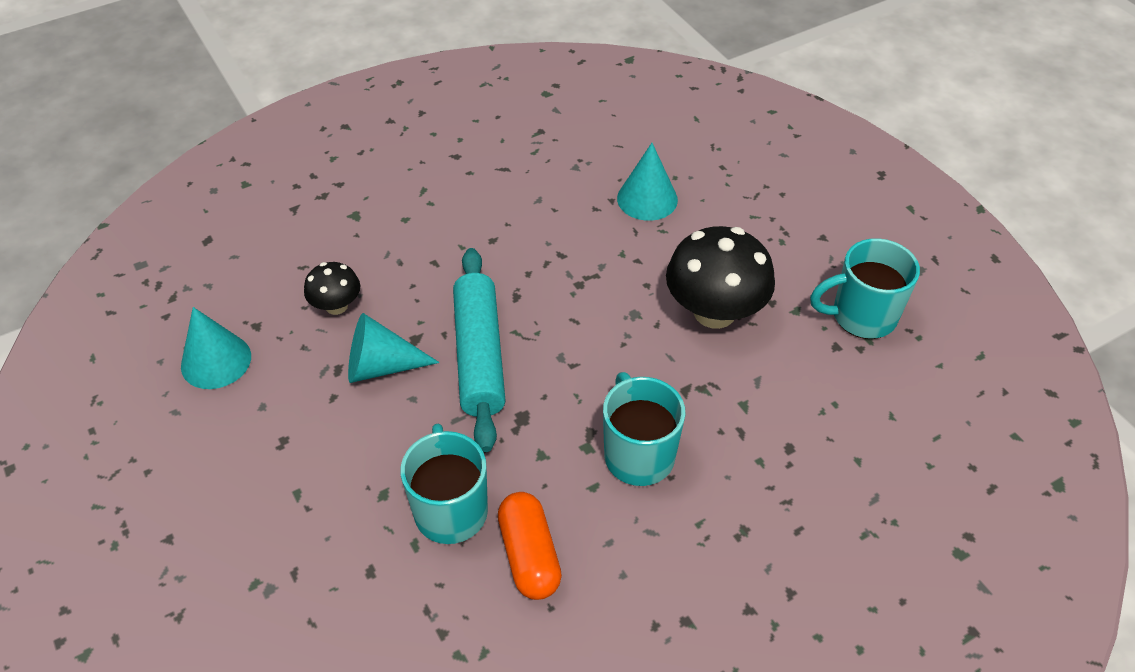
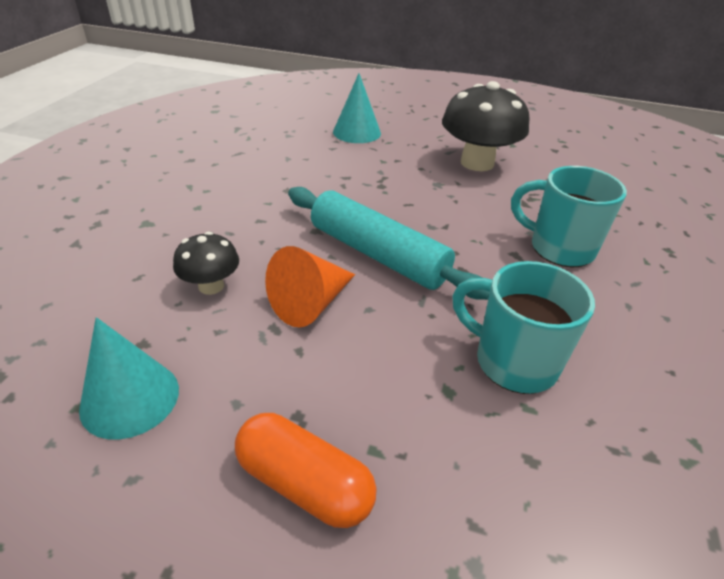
camera: 45 degrees left, 10 degrees down
(381, 366) = (311, 303): turquoise cone -> orange cone
(529, 555) = (606, 350): orange capsule -> orange capsule (304, 483)
(861, 316) = (543, 134): turquoise mug -> none

